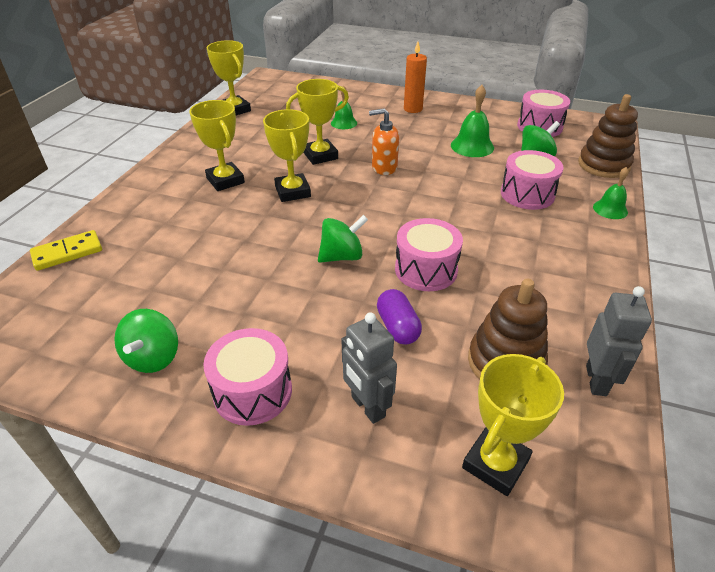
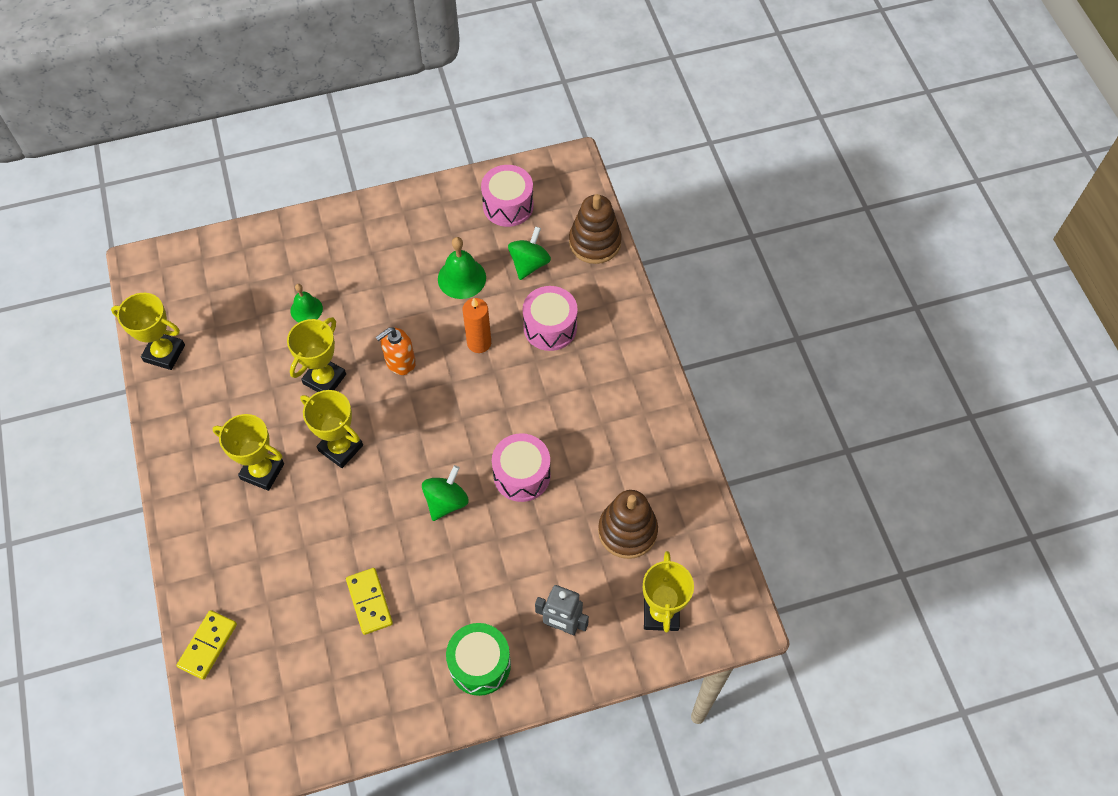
camera: 35 degrees left, 20 degrees up
(153, 357) = (386, 686): green spinning top -> none
(210, 289) = (369, 602): none -> yellow domino
(253, 391) = (480, 664): pink drum -> green drum
(397, 327) = (538, 546): purple capsule -> none
(413, 109) = (361, 242): orange candle -> orange candle (479, 343)
(596, 380) = (690, 509): grey robot -> none
(610, 209) = (626, 309): green bell -> none

